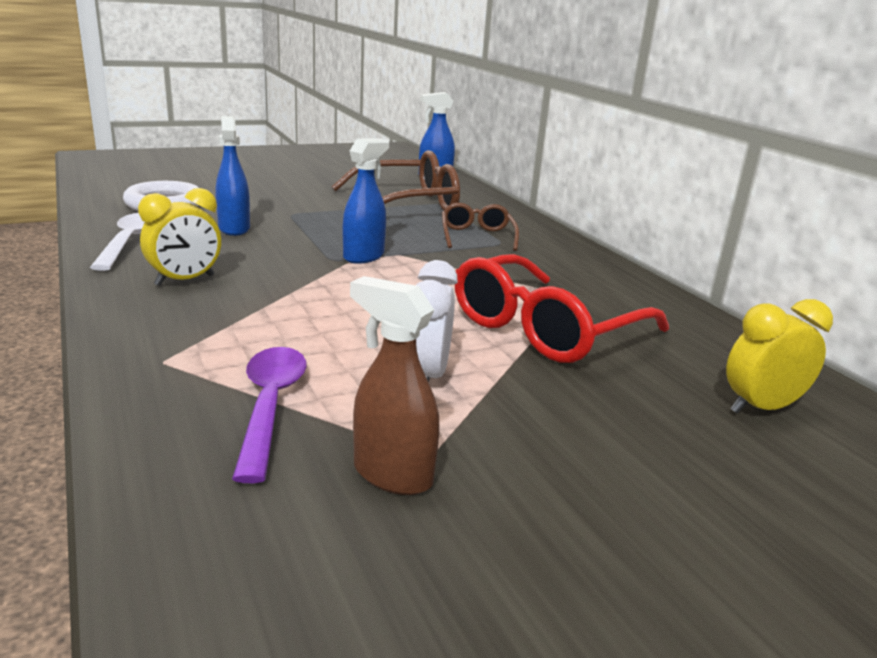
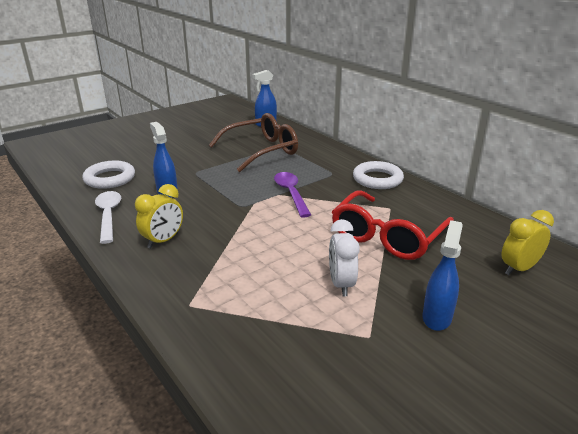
camera: 10 degrees left, 5 degrees up
(270, 406) = (268, 323): purple spoon -> purple spoon (291, 194)
(364, 256) = (258, 200): blue spray bottle -> blue spray bottle (437, 317)
(392, 474) = (356, 354): brown spray bottle -> none
(477, 236) = (316, 171): brown glasses -> none
(570, 259) = (377, 179): none -> white ring

